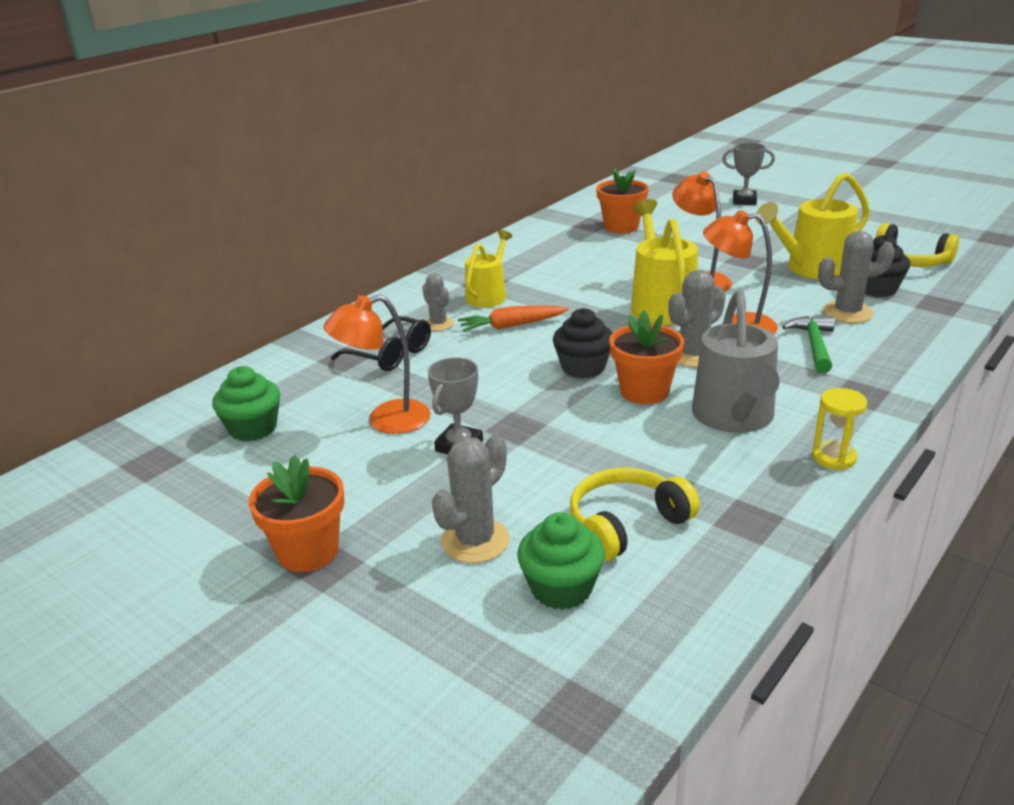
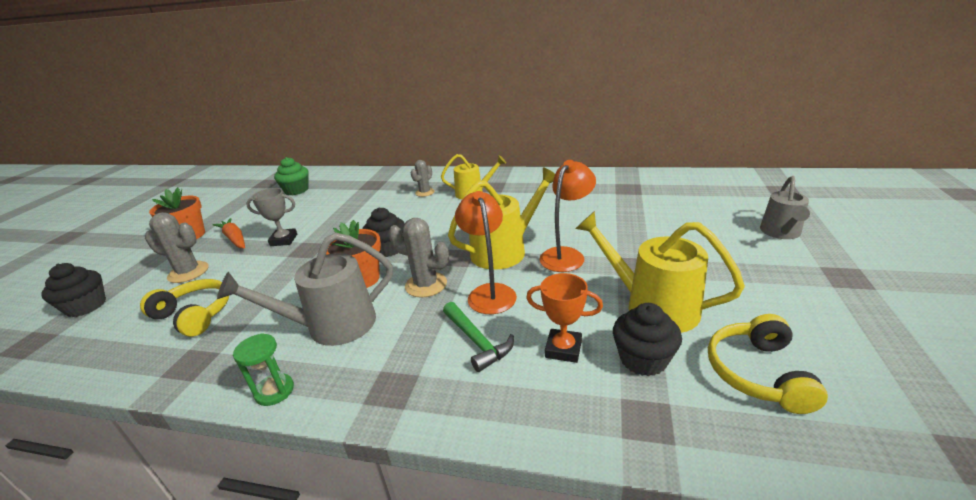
camera: 65 degrees right, 0 degrees up
(386, 421) = (308, 214): orange lamp -> none
(391, 355) = (381, 193): black glasses -> none
(492, 657) = (86, 306): none -> black cupcake
(511, 326) = (435, 211): orange carrot -> orange carrot (234, 239)
(561, 588) = (136, 310): green cupcake -> none
(621, 227) = (636, 199): orange flower pot -> none
(744, 201) = (781, 232): grey trophy -> grey watering can
(814, 345) = (476, 341): green hammer -> green hammer turned 75 degrees clockwise
(833, 457) = (274, 391): yellow hourglass -> green hourglass
(847, 313) = (563, 349): grey cactus -> orange trophy

